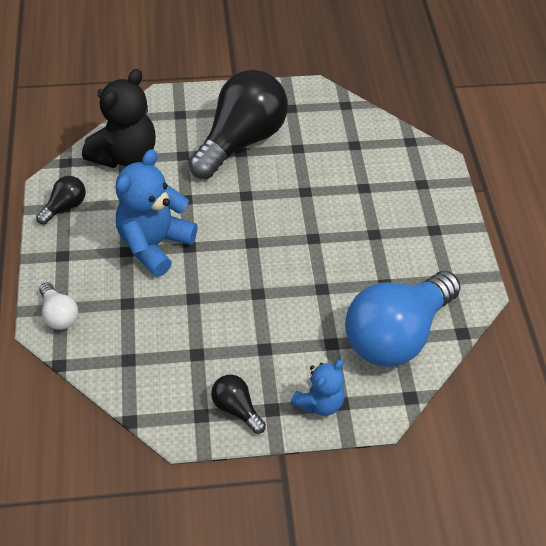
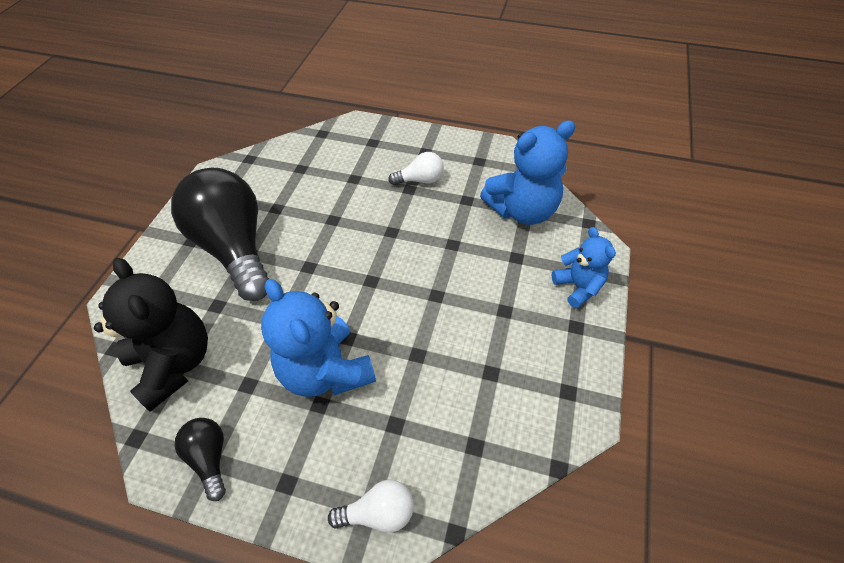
camera: 65 degrees left, 0 degrees up
(236, 408) = (568, 356): black light bulb -> none
(390, 238) = (420, 180): none -> white light bulb
(396, 334) = (522, 210): blue light bulb -> blue teddy bear

